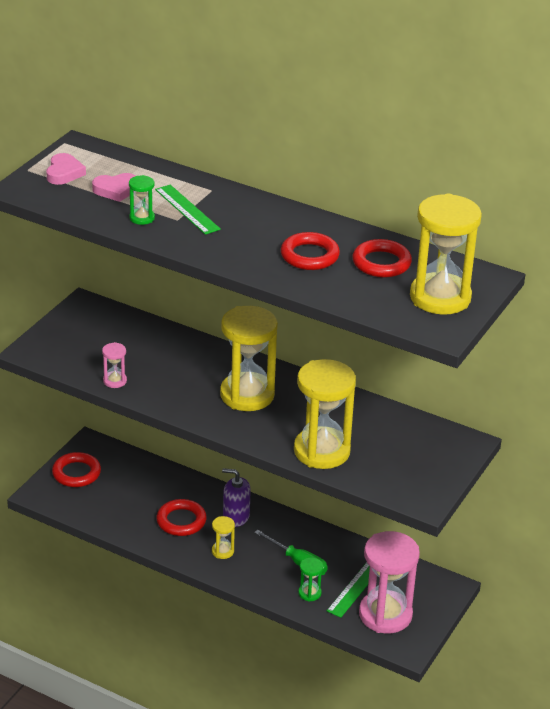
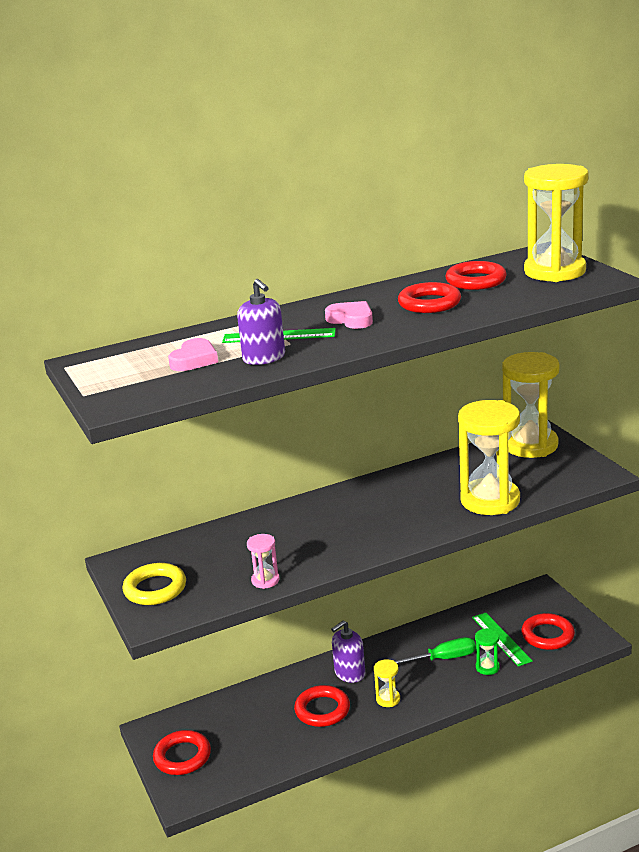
camera: 50 degrees left, 10 degrees down
(64, 173) = (121, 378): pink heart -> pink heart (351, 319)
(65, 336) = (155, 589): none -> yellow ring
(142, 218) = (264, 358): green hourglass -> purple soap dispenser
(247, 395) = (370, 513): yellow hourglass -> yellow hourglass (530, 445)
(385, 615) = (547, 635): pink hourglass -> red ring

